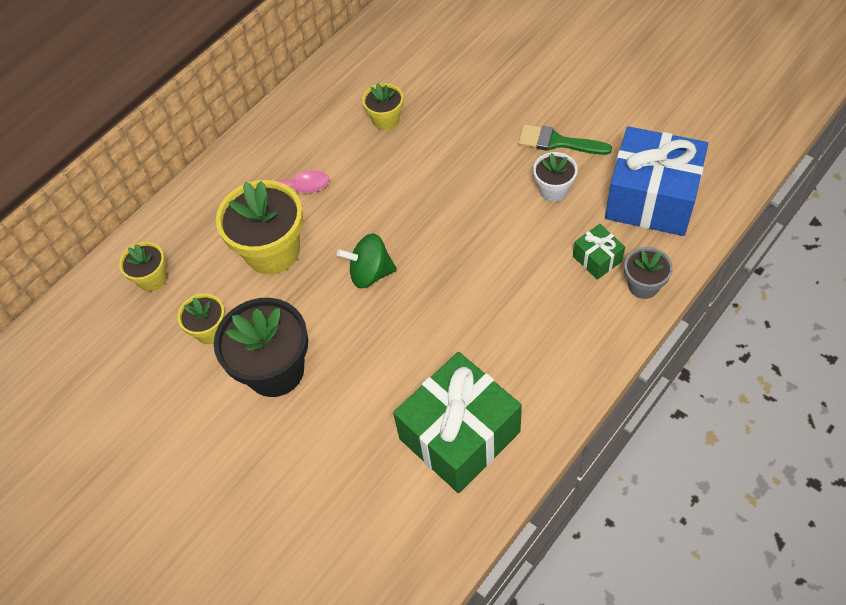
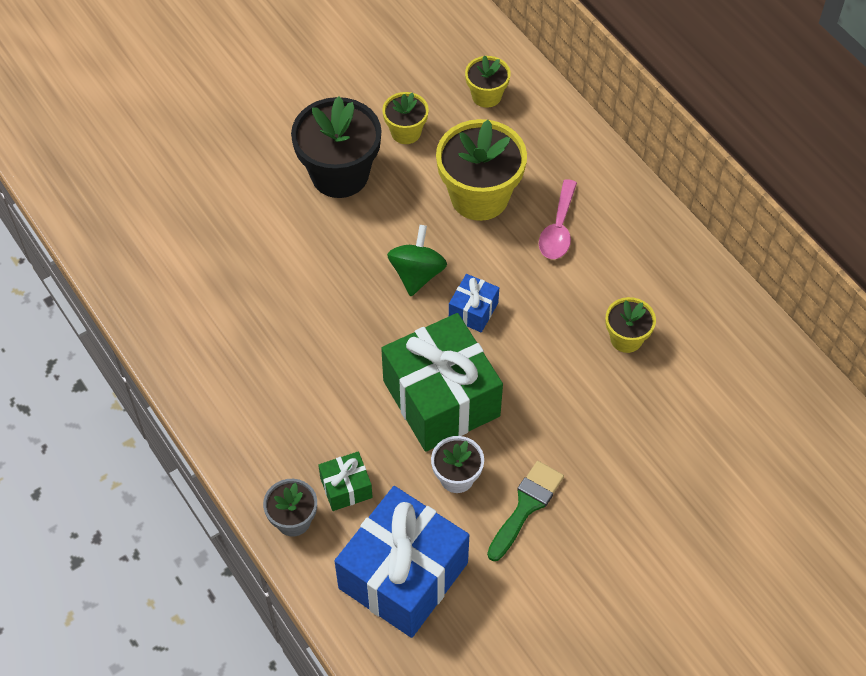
camera: 100 degrees right, 0 degrees up
(394, 222) = (473, 310): none -> blue gift
(459, 435) = (205, 302): green gift -> green gift (441, 398)

